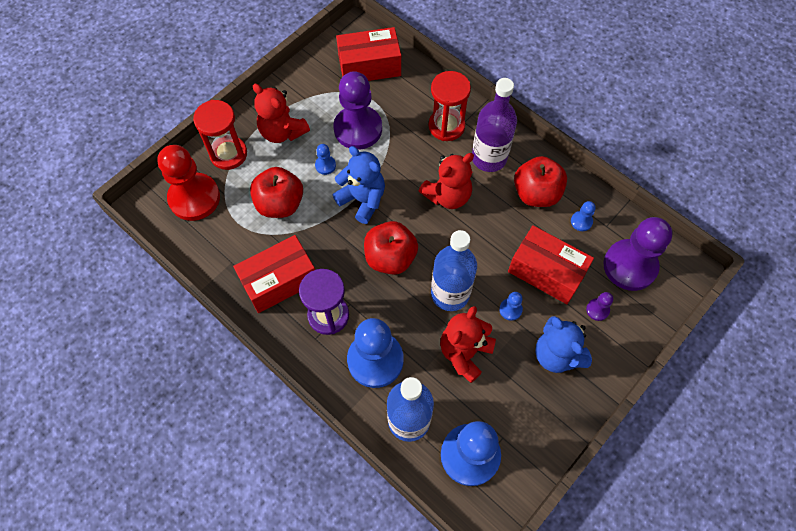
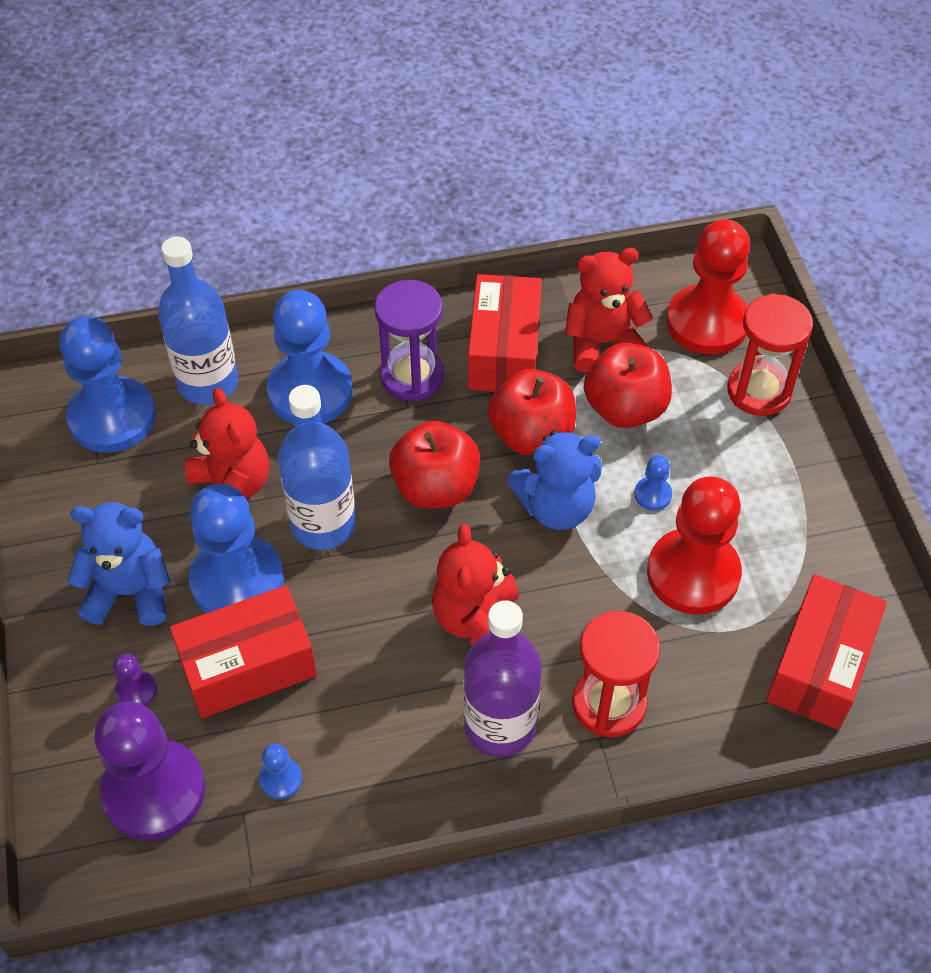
camera: 125 degrees right, 10 degrees down
(282, 132) = (756, 473): red teddy bear -> red teddy bear (602, 343)
(358, 129) = (693, 574): purple pawn -> red pawn
(510, 309) = (237, 581): blue pawn -> blue pawn, size x2.39
(536, 193) = (381, 749): red apple -> red apple (531, 435)

